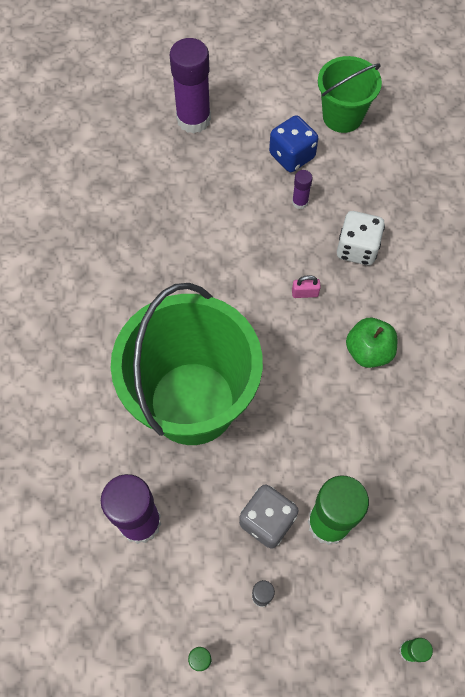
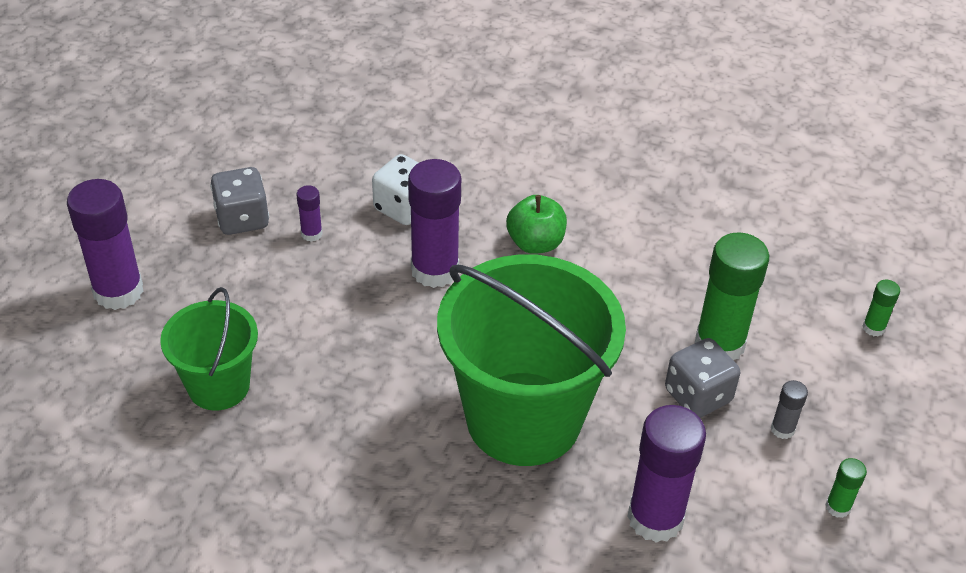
camera: 70 degrees left, 20 degrees down
(292, 156) = (242, 219): blue dice -> grey dice
(305, 293) = (435, 270): pink padlock -> purple glue stick
(342, 116) = (219, 158): green bucket -> green bucket (219, 386)

